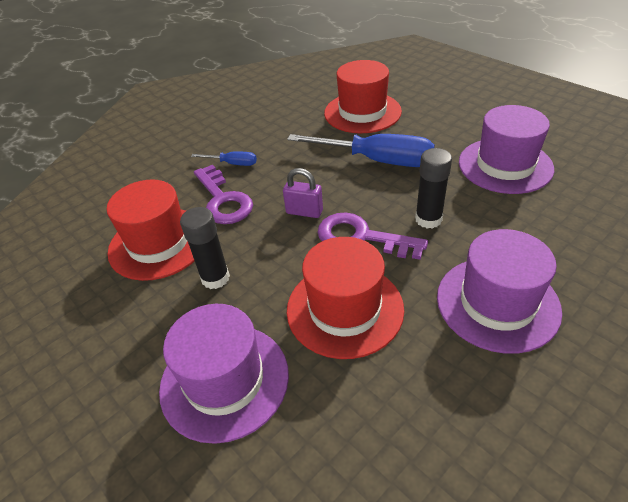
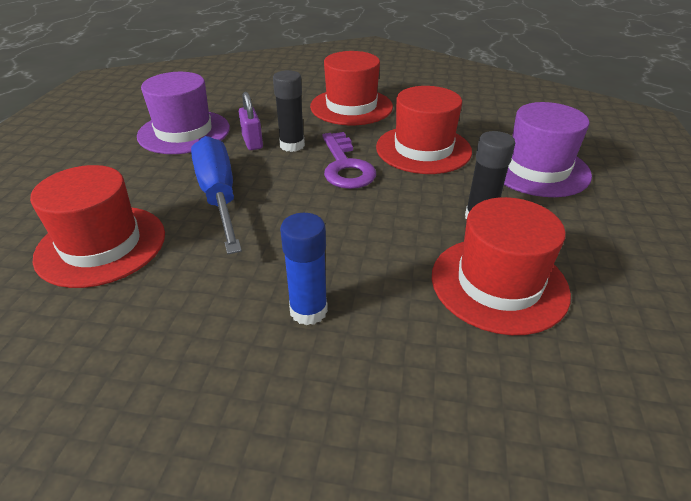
camera: 130 degrees left, 5 degrees down
(223, 200) = (385, 274): purple key -> none
(233, 163) = (308, 310): blue screwdriver -> blue glue stick
(304, 212) = (344, 207): purple padlock -> purple padlock (252, 142)
(497, 303) = (351, 107): purple hat -> red hat

